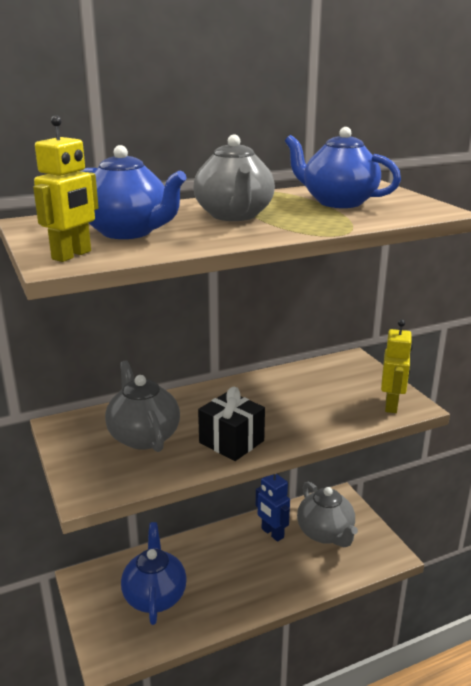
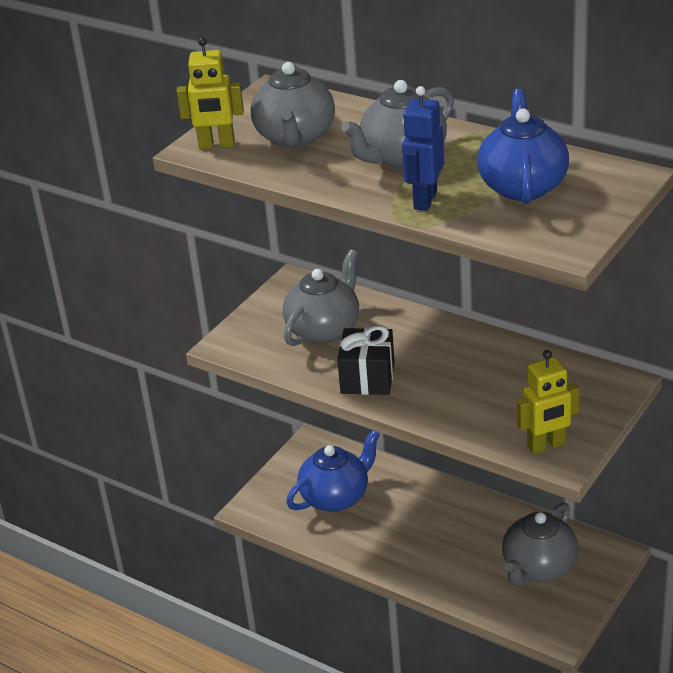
camera: 60 degrees right, 10 degrees up
(129, 232) = (295, 138): blue teapot -> grey teapot
(272, 533) = (495, 529): blue robot -> blue robot (424, 200)

